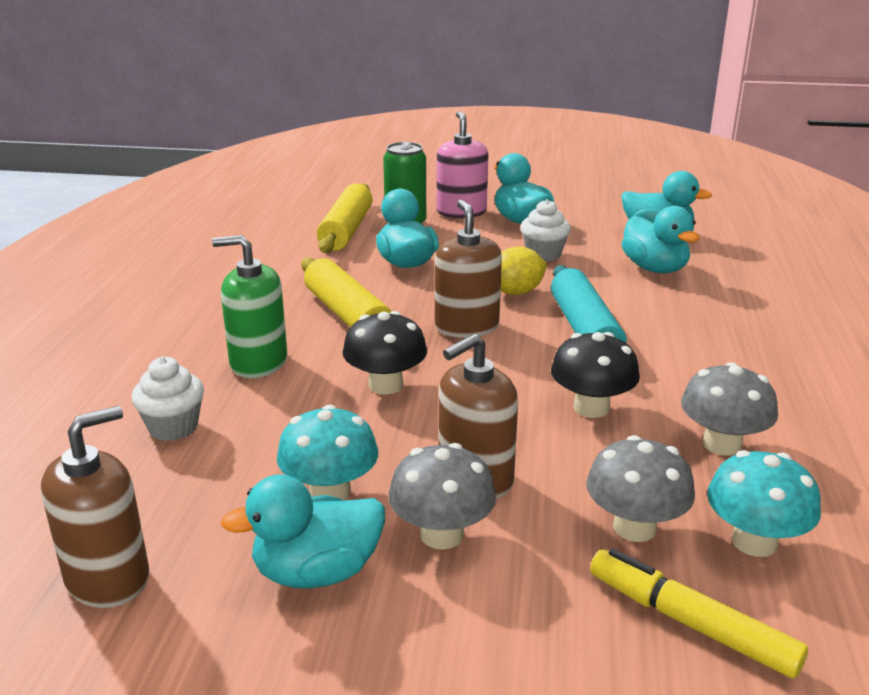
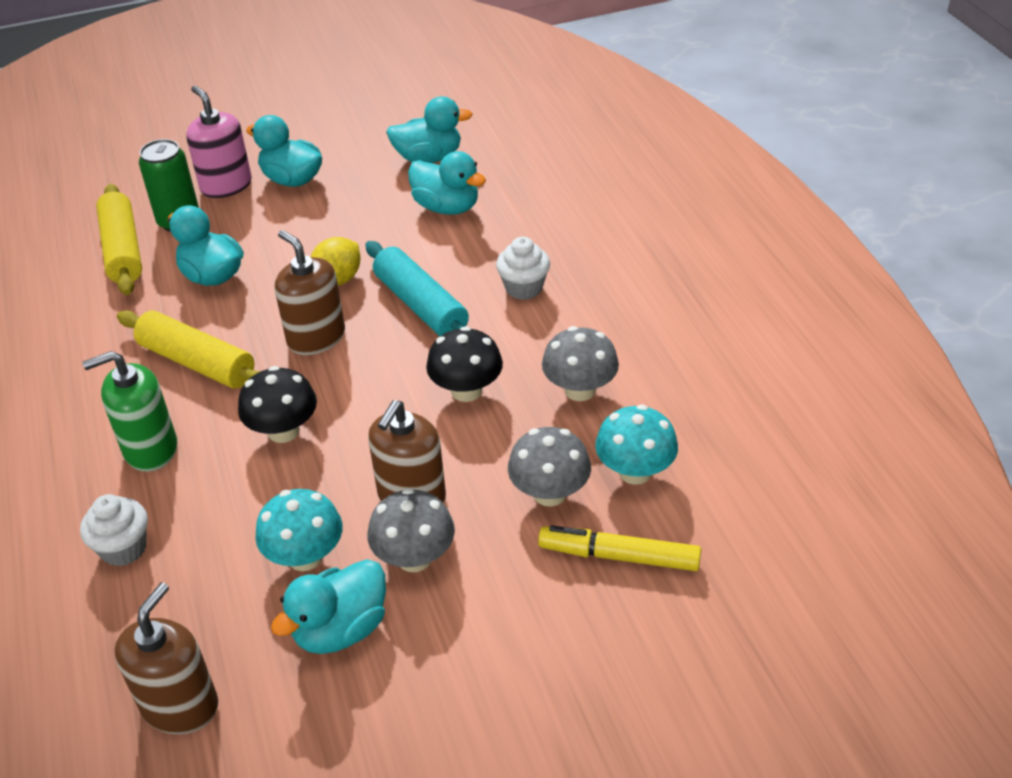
camera: 25 degrees left, 15 degrees up
(543, 254) = (338, 221): white cupcake -> white cupcake (524, 288)

